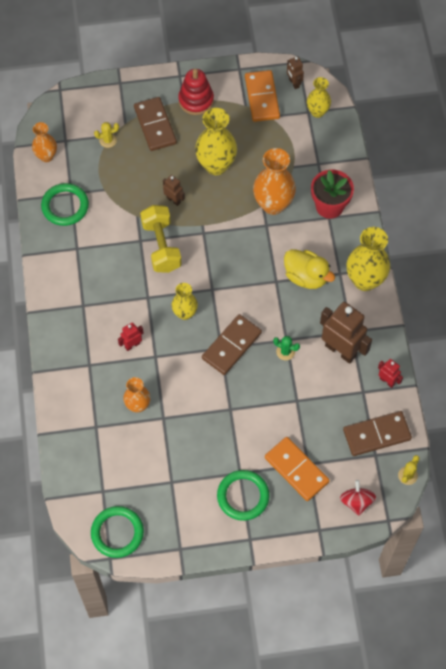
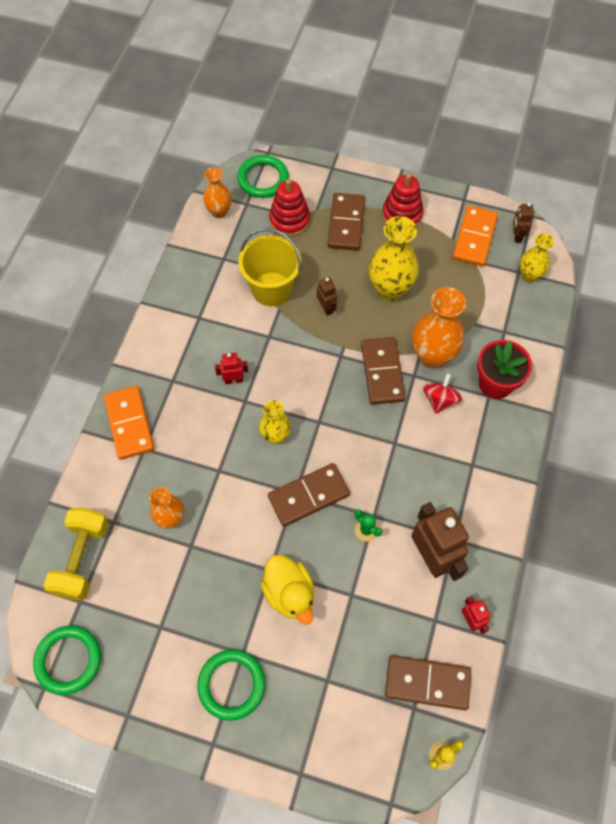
camera: 25 degrees right, 0 degrees up
(65, 206) = (210, 269): green ring -> green ring (263, 179)
(108, 140) = (289, 220): yellow cactus -> red stacking toy
(123, 202) = (271, 289): none -> yellow bucket
(132, 345) = (201, 447): red robot -> red robot (233, 380)
(161, 246) = (288, 351): yellow dumbbell -> yellow dumbbell (82, 559)
(241, 232) = (382, 372): none -> brown domino
(296, 470) = (310, 682): orange domino -> orange domino (129, 424)
(306, 277) = (431, 452): yellow duck -> yellow duck (289, 593)
(356, 501) = (363, 759): red spinning top -> red spinning top (440, 400)
(365, 280) = (498, 485): yellow vase -> none

